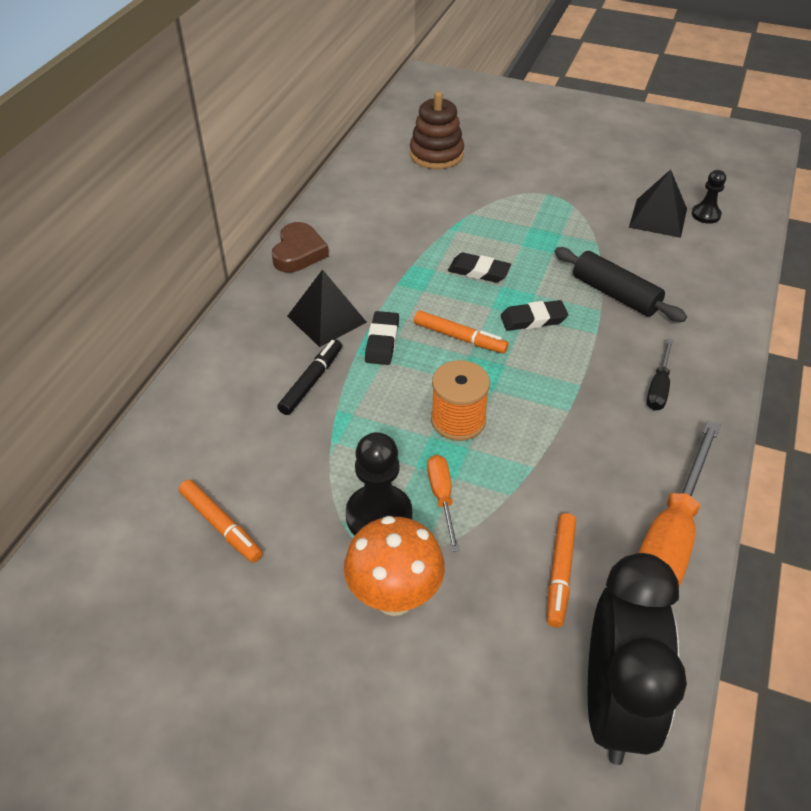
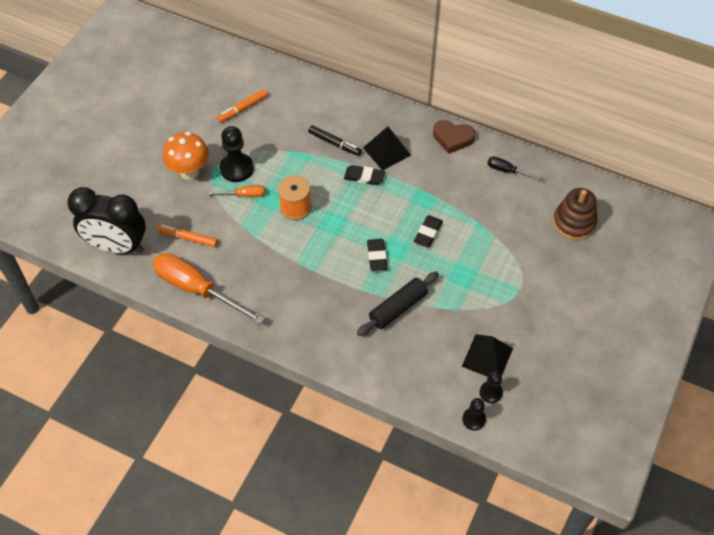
camera: 95 degrees right, 10 degrees up
(459, 338) = (363, 215): orange marker -> none
(658, 387) = (307, 312): black screwdriver -> black screwdriver (507, 171)
(748, 227) = (474, 419): none -> black pawn

